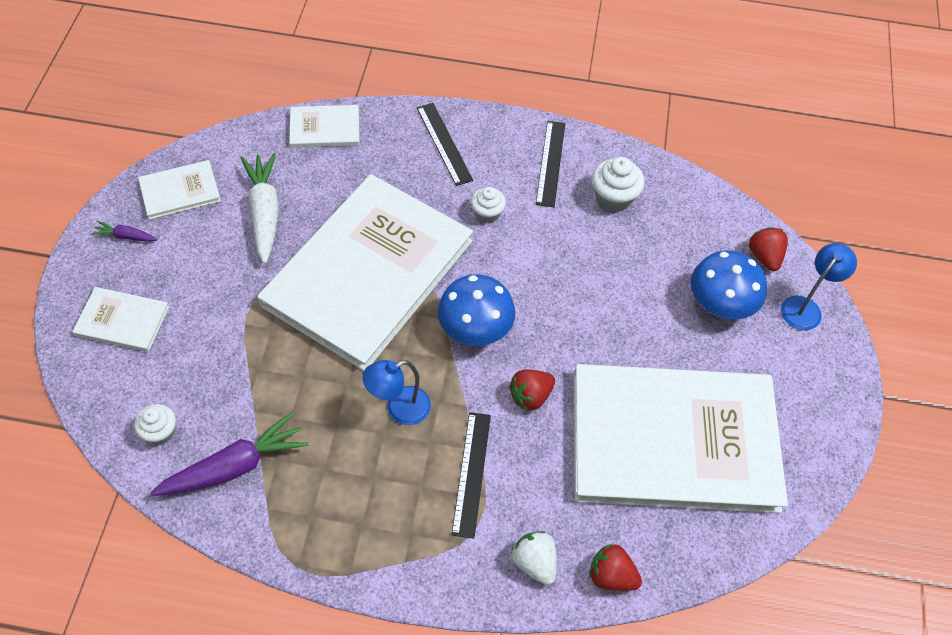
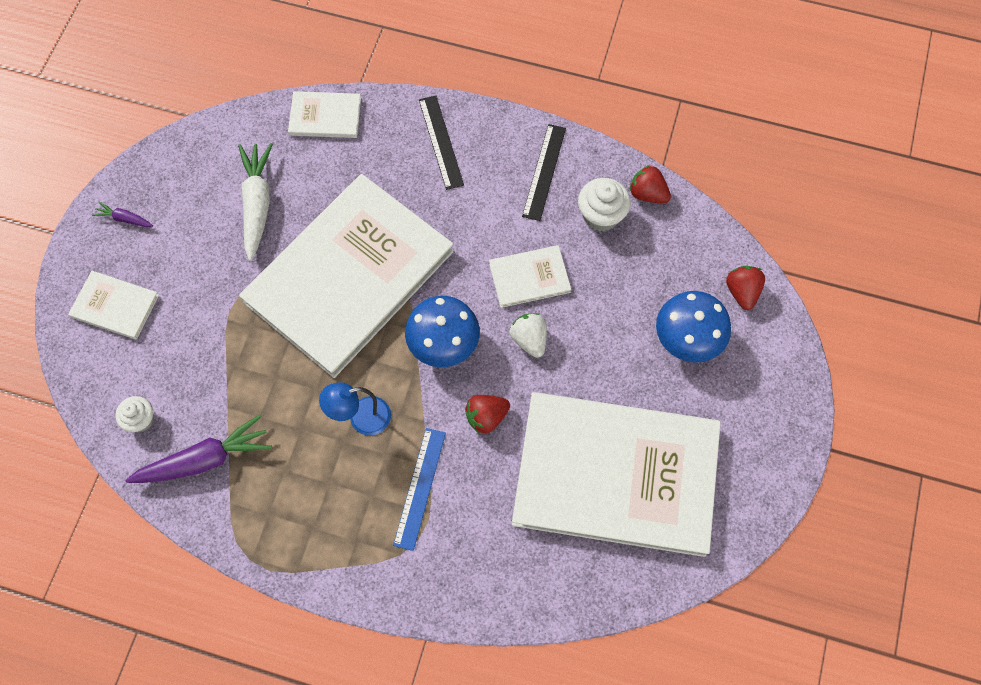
camera: 10 degrees right, 10 degrees up
(180, 191) = (179, 175): white book -> white book (529, 277)
(471, 473) = (420, 488): black ruler -> blue ruler
(487, 213) = (473, 222): white cupcake -> none
(534, 562) = (465, 579): white strawberry -> white strawberry (529, 339)
(611, 575) = (534, 599): red strawberry -> red strawberry (647, 194)
(805, 307) = (772, 350): blue lamp -> none

